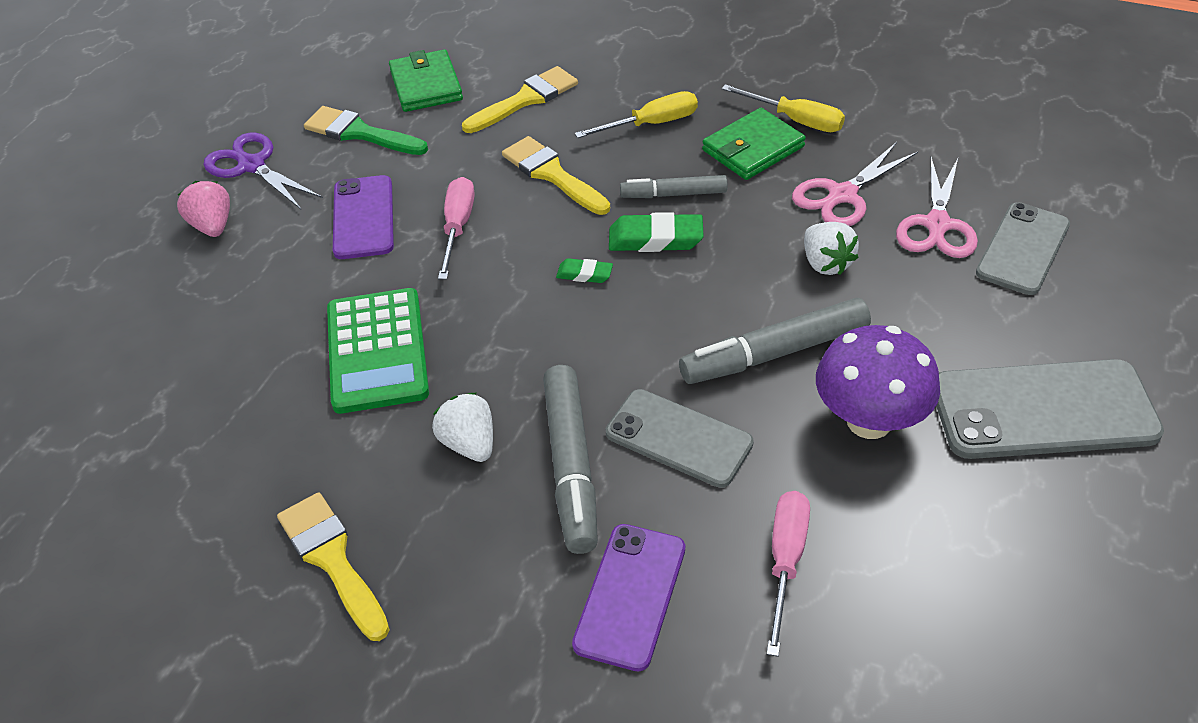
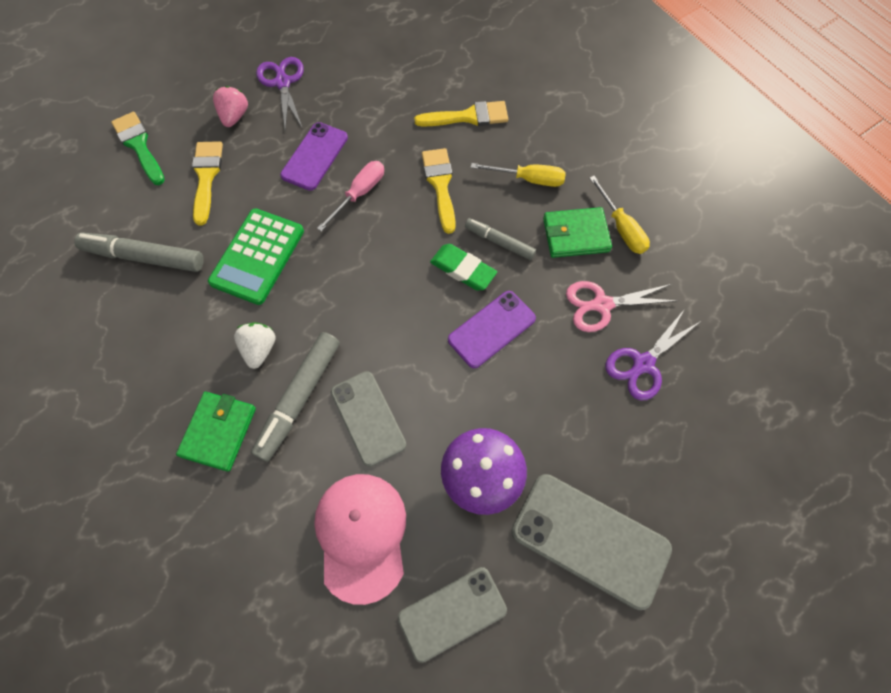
camera: 30 degrees right, 20 degrees up
(332, 559) = (146, 377): yellow brush -> yellow brush (206, 177)
(359, 133) = (356, 90): green brush -> green brush (139, 145)
(426, 85) = (418, 73): green wallet -> green wallet (218, 432)
(584, 274) = (403, 271): green eraser -> none
(630, 596) = (268, 500): purple phone -> purple phone (491, 329)
(775, 353) = (466, 395): grey marker -> grey marker (145, 257)
(785, 561) = (361, 535): pink screwdriver -> pink cap
(826, 263) = (549, 350): white strawberry -> none
(937, 224) = (643, 364): pink scissors -> purple scissors
(1022, 249) = (682, 416): grey phone -> grey phone (452, 613)

